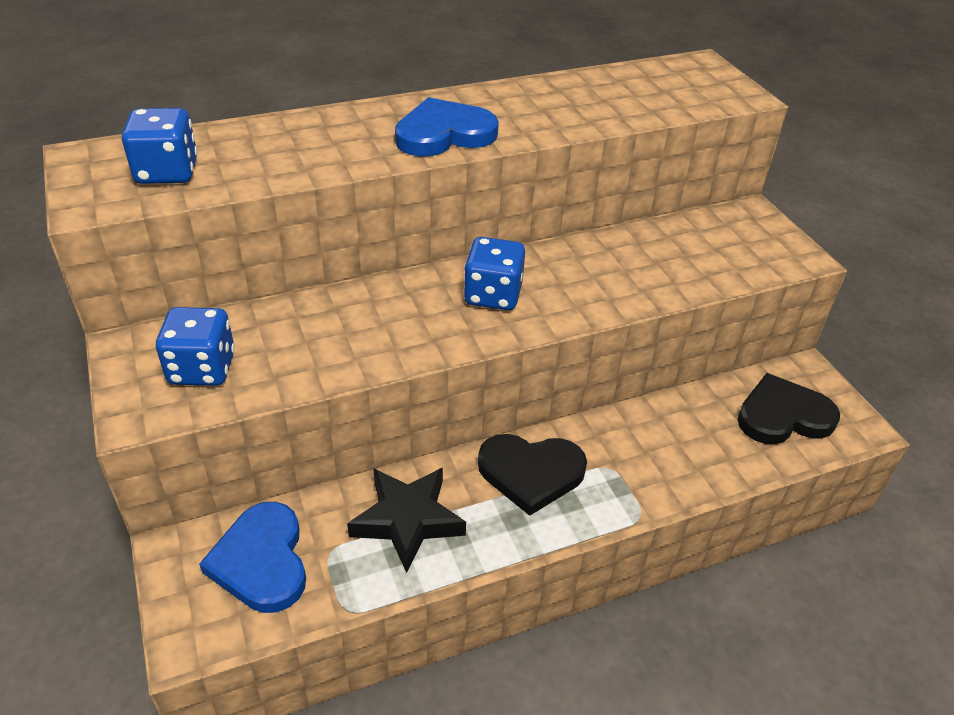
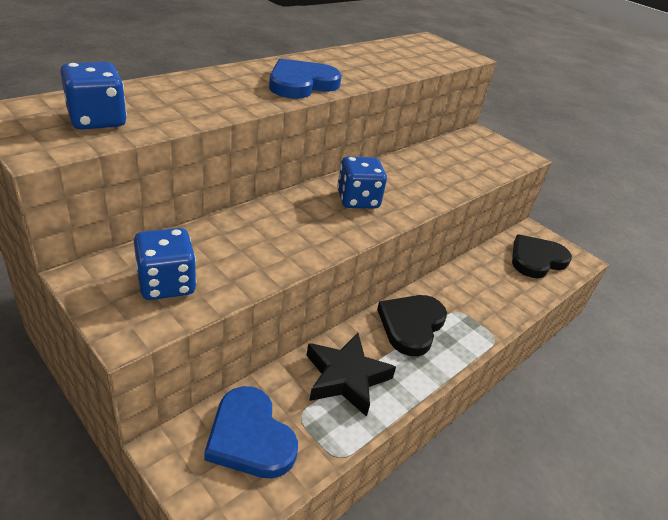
camera: 25 degrees left, 5 degrees down
(531, 473) = (411, 325): black heart -> black heart turned 135 degrees clockwise

